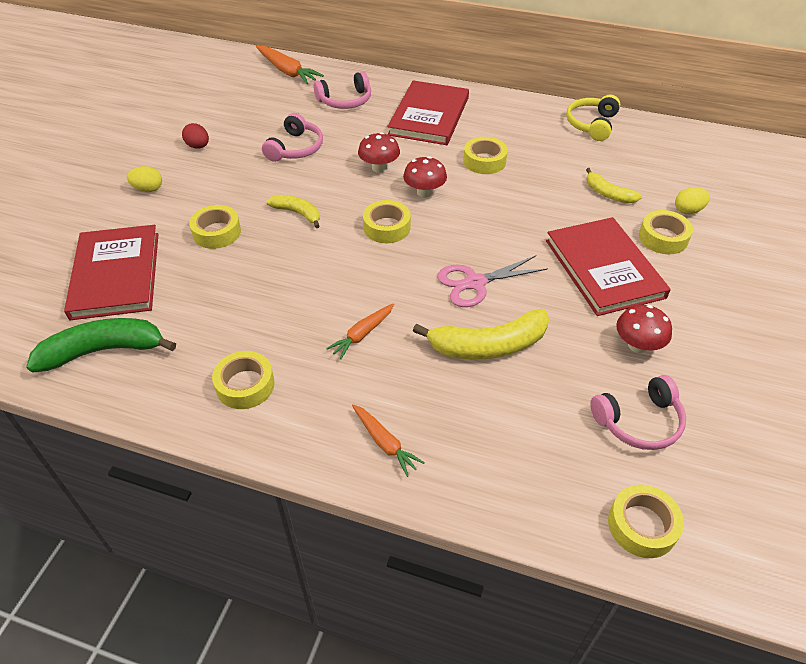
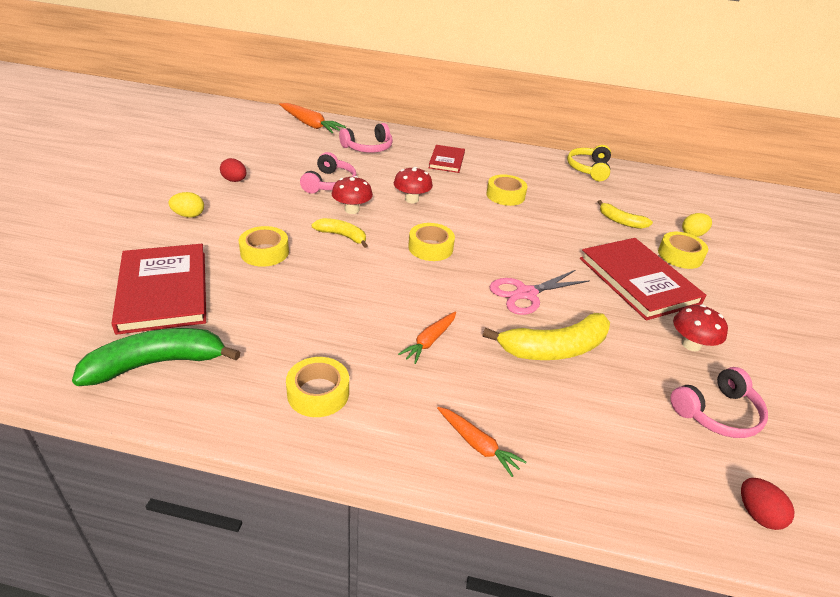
camera: 10 degrees left, 10 degrees down
(424, 192) = (458, 219): red mushroom -> red mushroom (352, 210)
(429, 116) = (446, 160): red book -> red book, size x0.56
(642, 525) = (757, 514): yellow tape -> red egg

